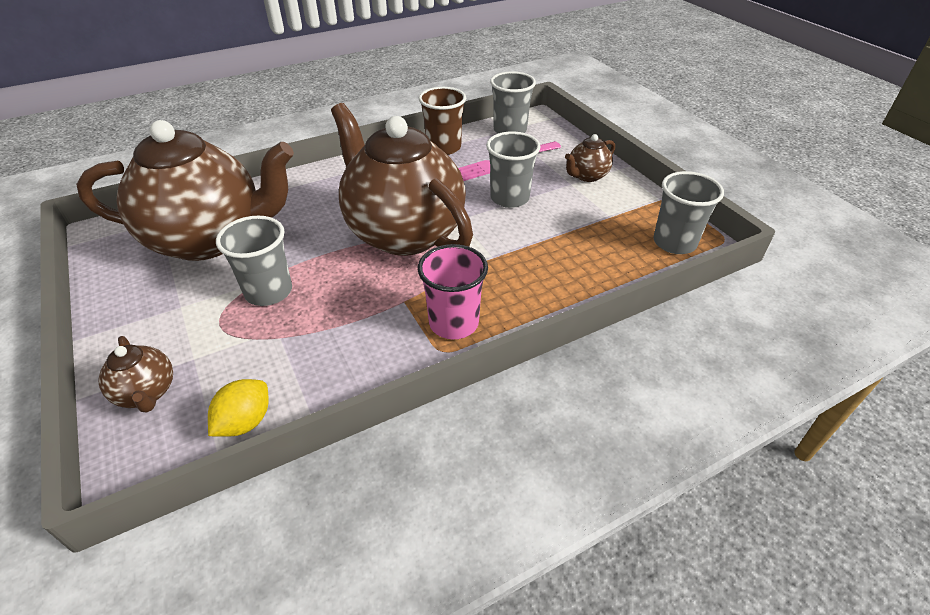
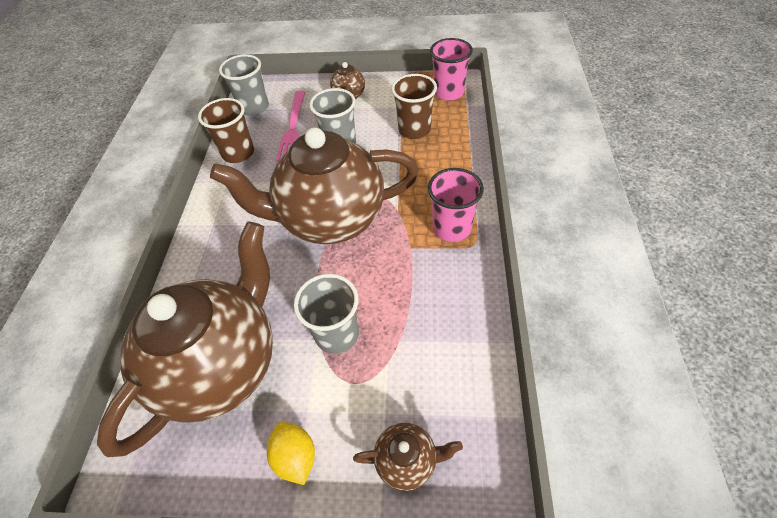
camera: 55 degrees left, 10 degrees up
(245, 422) = (479, 389): yellow lemon -> yellow lemon (295, 457)
(581, 239) = (414, 130): none -> brown cup
(674, 242) = (448, 92): grey cup -> pink cup

